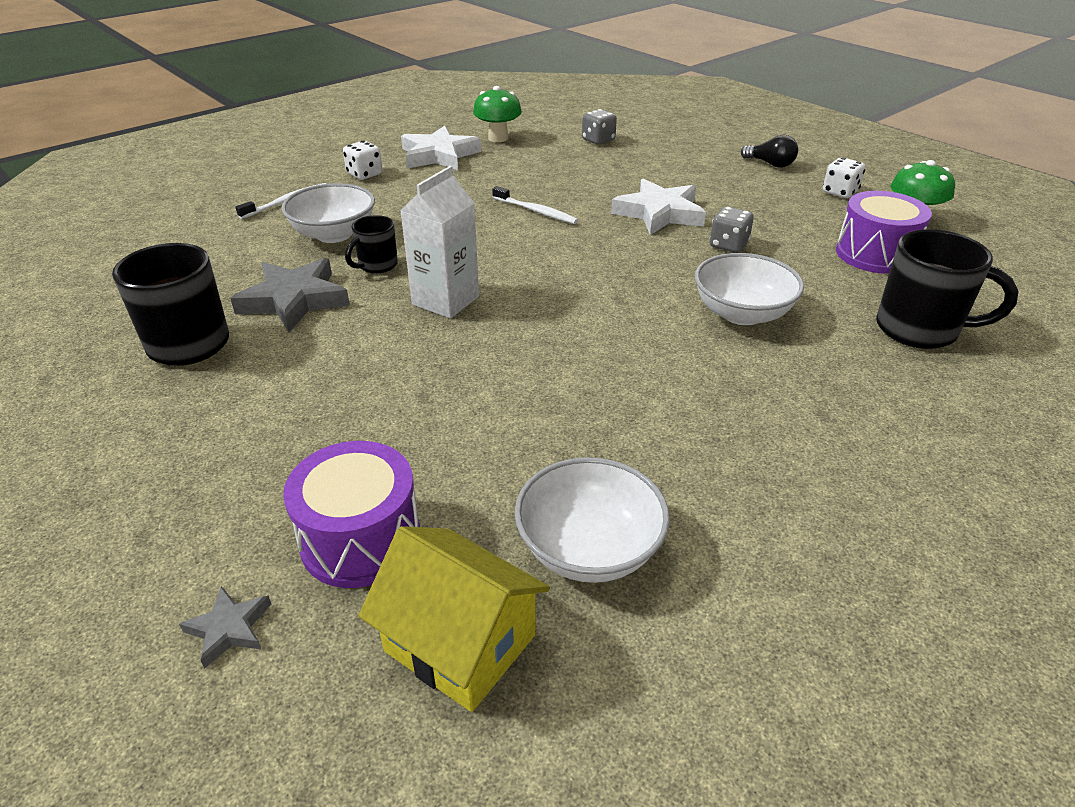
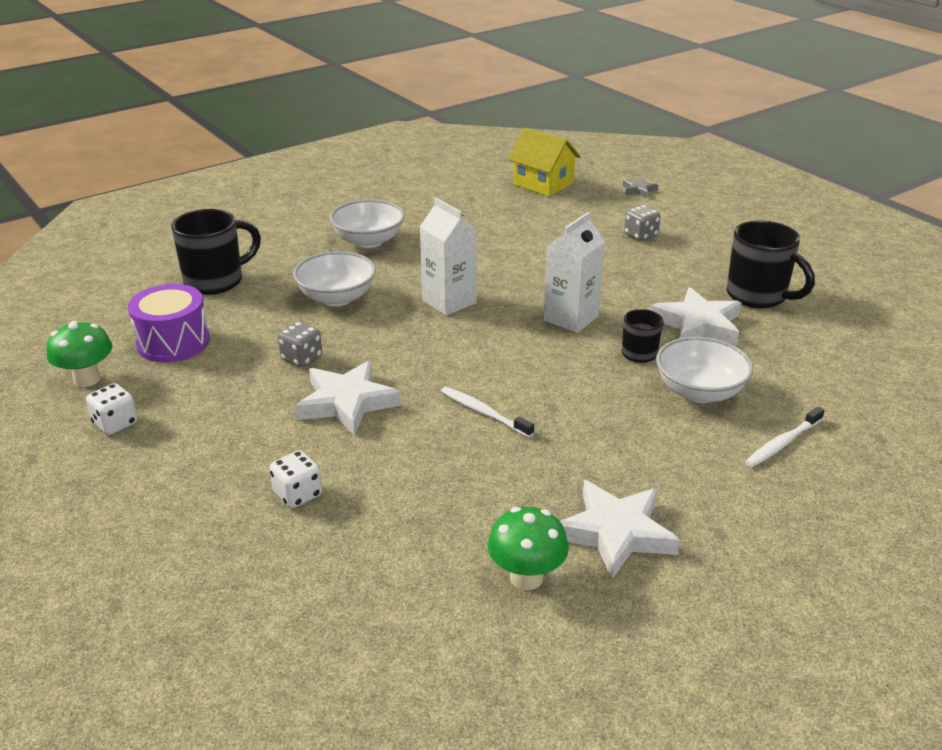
camera: 175 degrees left, 5 degrees down
(294, 300) = (698, 324): grey star -> white star
(361, 539) = (593, 209): purple drum -> none
(365, 174) = (709, 492): white dice -> white dice (298, 494)
(589, 549) = (485, 202): white bowl -> white bowl (368, 241)
(598, 140) = (364, 560): grey dice -> grey dice (640, 235)
(598, 315) = (449, 301): none -> white carton
(770, 164) = (148, 483): black light bulb -> none
(919, 330) = (216, 281): black mug -> black mug turned 120 degrees clockwise

